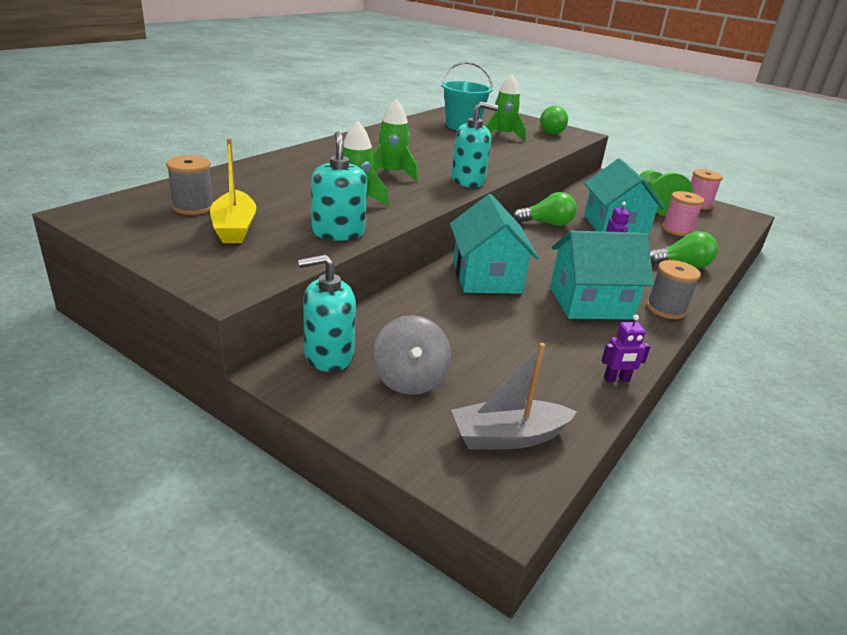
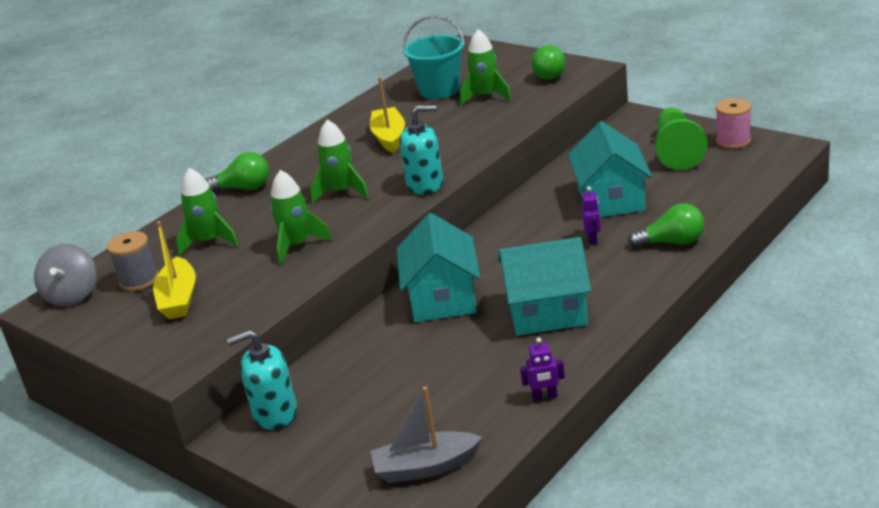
camera: 10 degrees right, 0 degrees up
(267, 189) = (209, 241): none -> green rocket
(338, 232) = (277, 286): turquoise soap dispenser -> none
(409, 379) = (346, 426): grey spinning top -> grey spinning top (72, 295)
(427, 147) = (389, 137): none -> yellow boat
(547, 223) = (530, 210): green light bulb -> green light bulb (243, 188)
(666, 309) = (628, 306): grey spool -> none
(677, 230) = (688, 189): pink spool -> none

